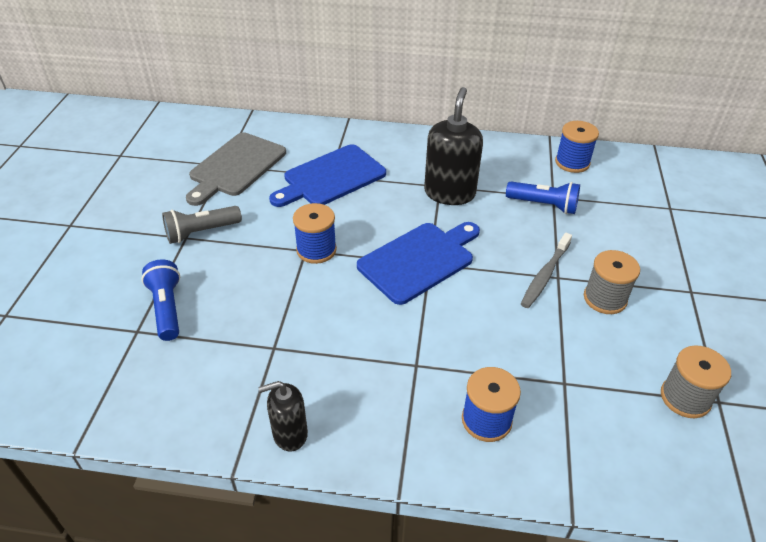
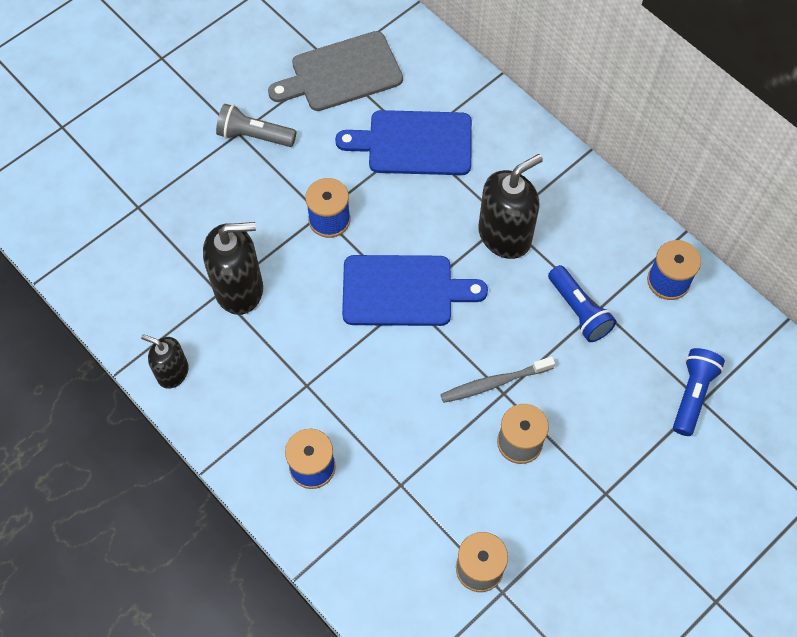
camera: 40 degrees right, 20 degrees up
(167, 308) = (172, 200): blue flashlight -> blue flashlight (692, 395)
(289, 334) = (239, 289): none -> black soap dispenser

